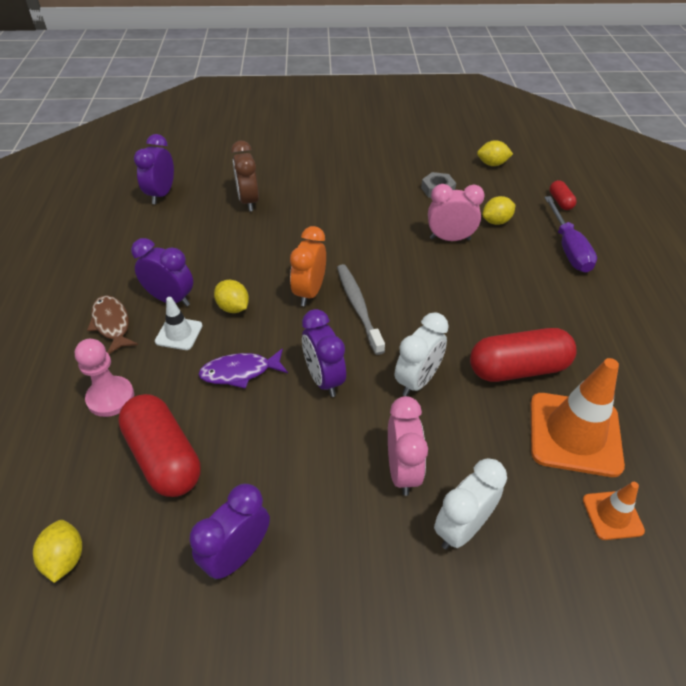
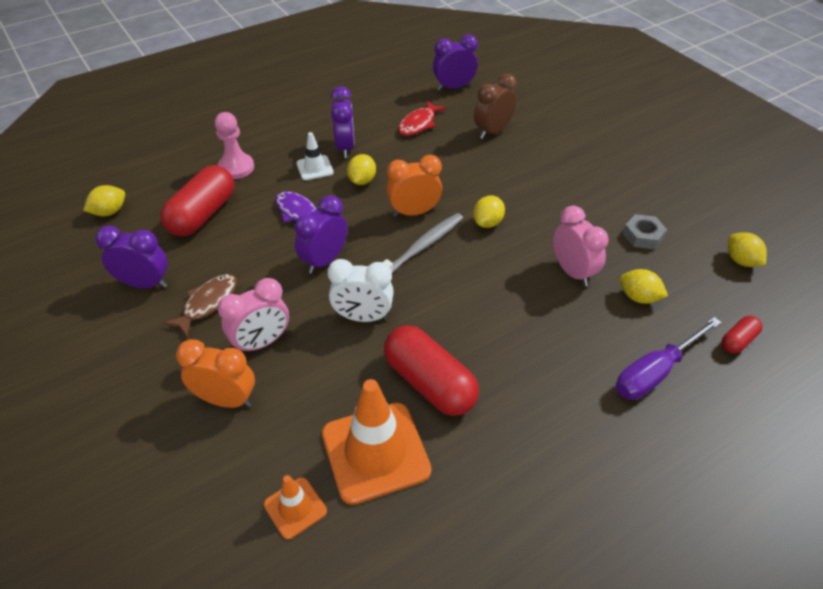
camera: 60 degrees right, 0 degrees up
(112, 324) = (300, 135): brown fish -> brown fish (207, 303)
(189, 237) = (419, 124): none -> red fish
(360, 256) = (487, 223): none -> yellow lemon
(461, 528) = (226, 399): white clock -> orange clock

